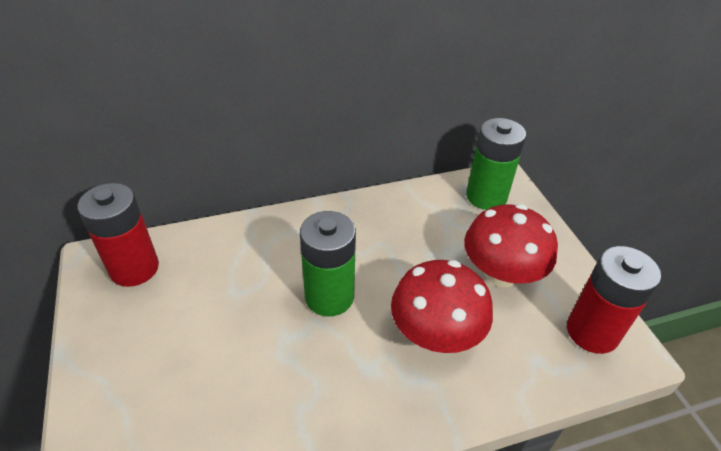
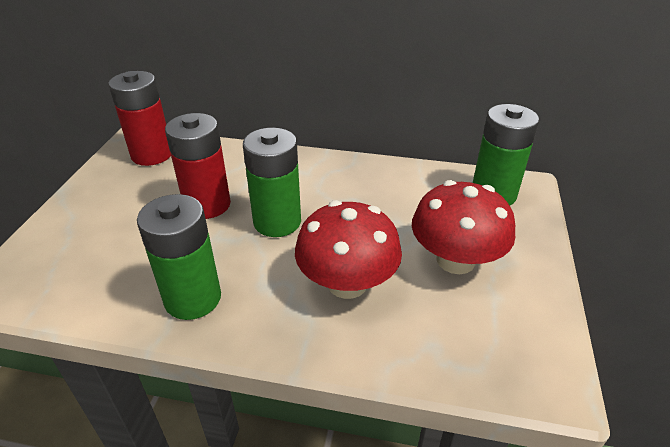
camera: 30 degrees right, 5 degrees down
(314, 413) = (193, 298): none -> green battery
(592, 332) = (516, 346): red battery -> red battery (207, 205)

